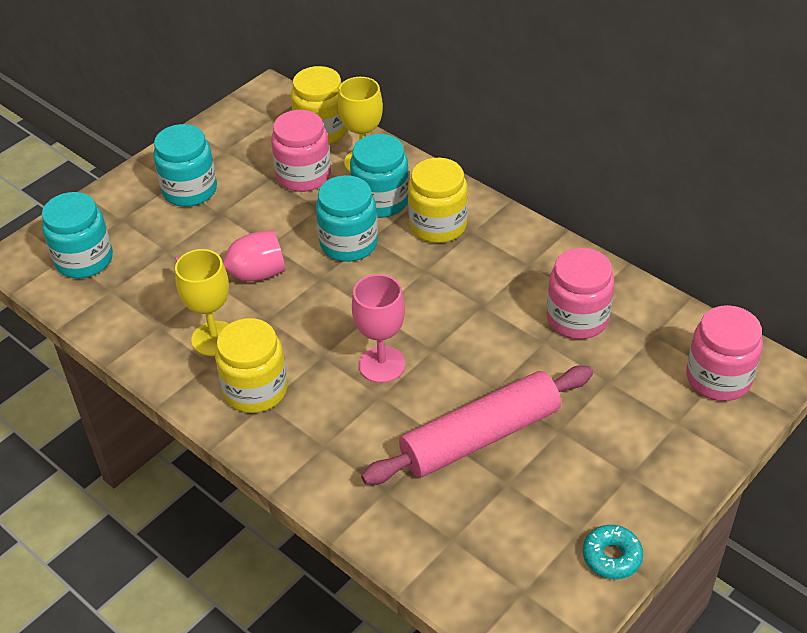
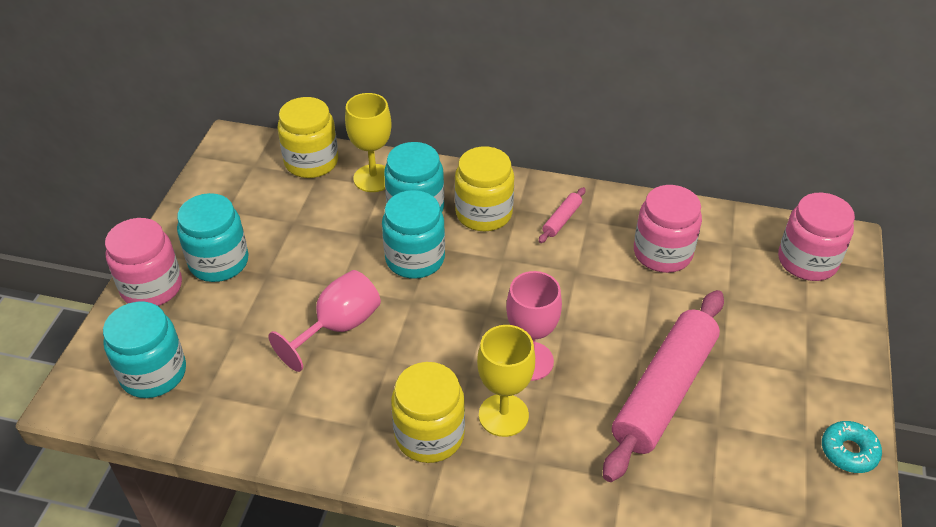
camera: 30 degrees left, 0 degrees up
(214, 338) = (351, 400): yellow goblet -> yellow goblet (503, 415)
(303, 175) = (325, 209): pink jar -> pink jar (151, 287)
(505, 255) = (562, 220): none -> pink rolling pin

